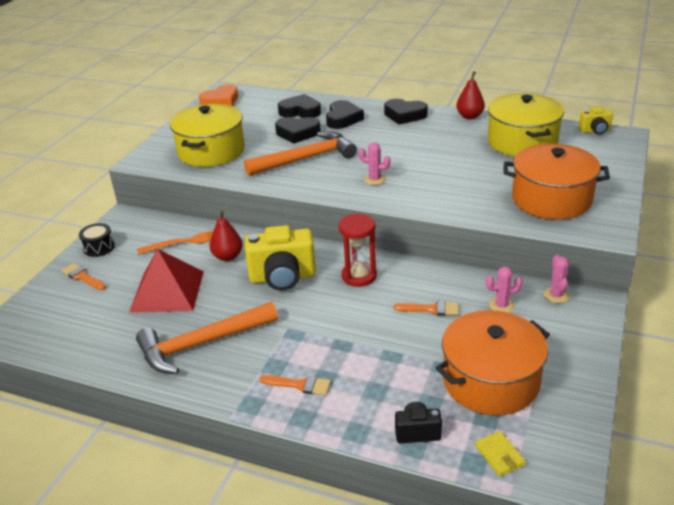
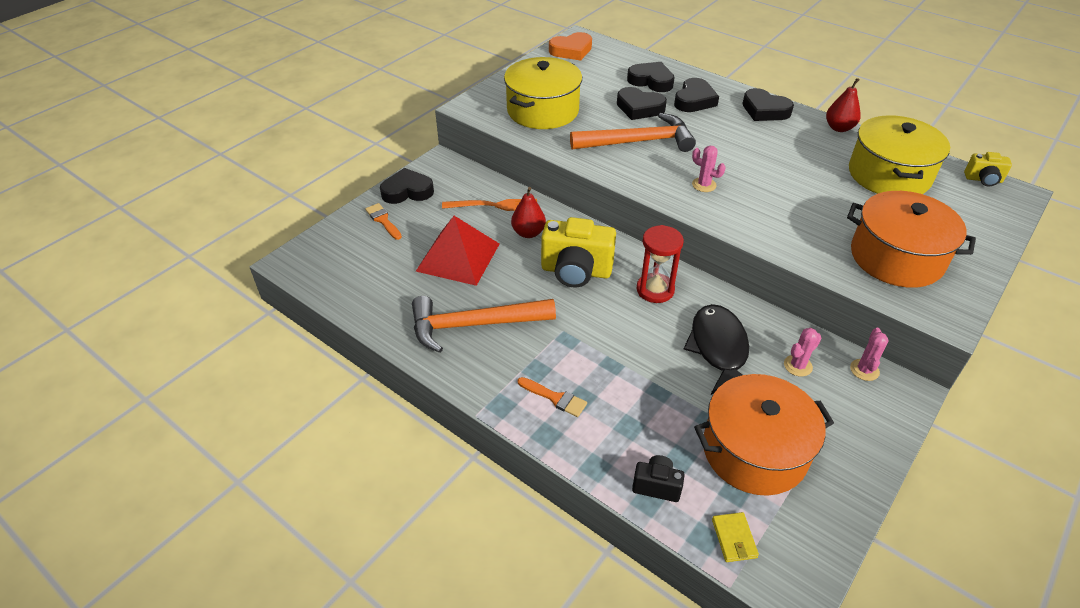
camera: 15 degrees right, 10 degrees up
(99, 247) = (407, 191): black drum -> black heart
(431, 309) = (719, 349): orange brush -> black fish
(501, 305) = (797, 366): pink cactus -> pink cactus turned 45 degrees counterclockwise

